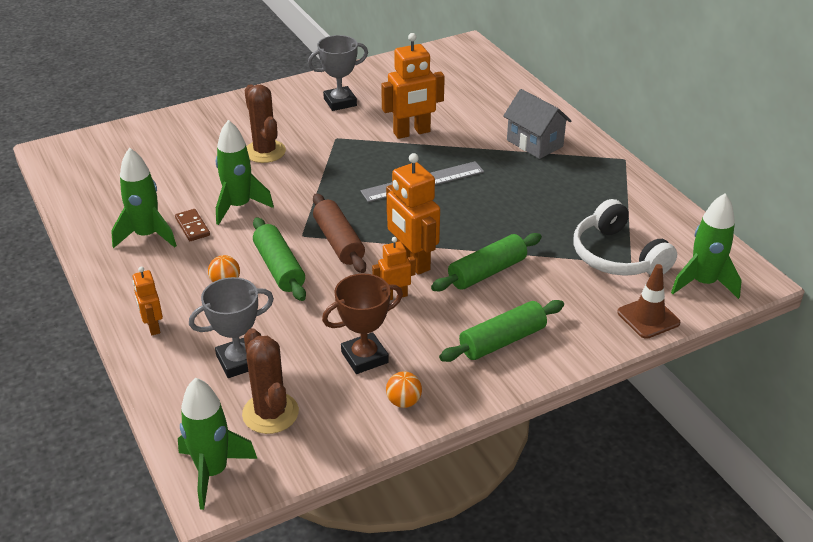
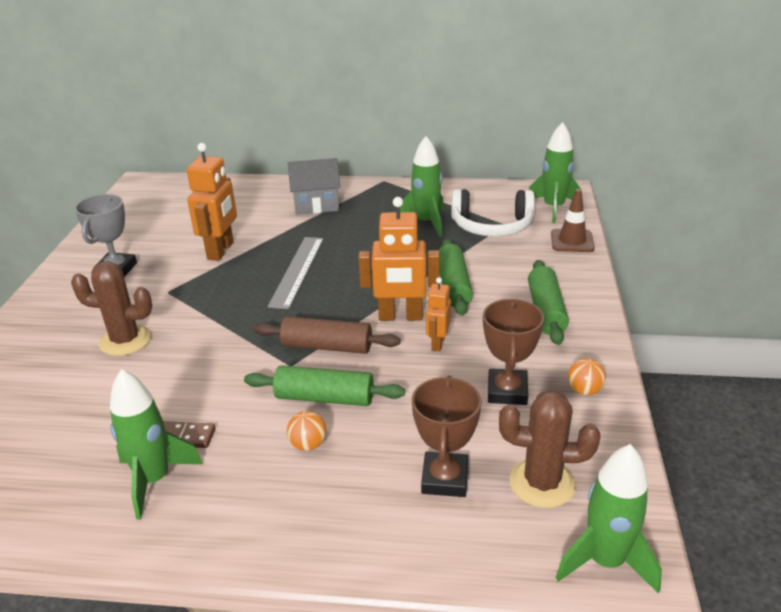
camera: 55 degrees left, 5 degrees down
(153, 326) = (325, 531): orange robot -> none
(239, 206) = (192, 390): green rocket -> green rocket (426, 223)
(239, 361) = (445, 479): grey trophy -> brown trophy

